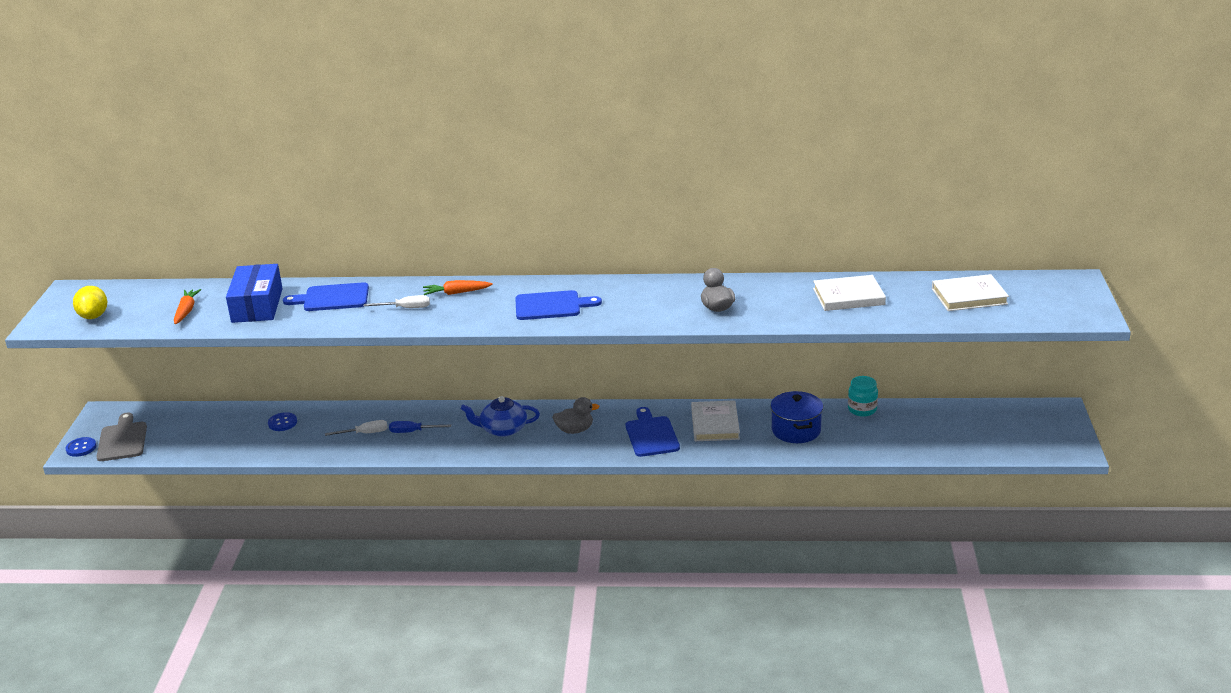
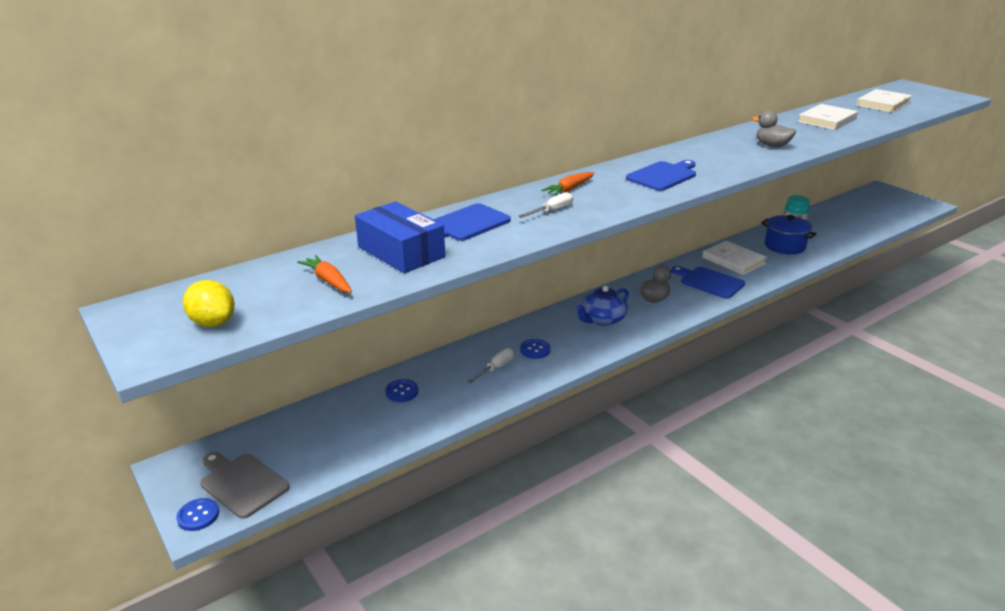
camera: 40 degrees left, 0 degrees up
(413, 432) = (535, 350): blue screwdriver -> blue button

